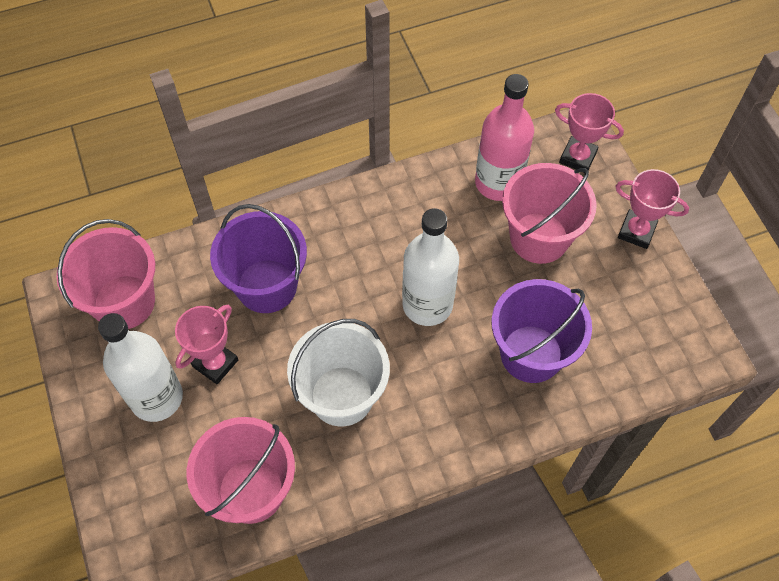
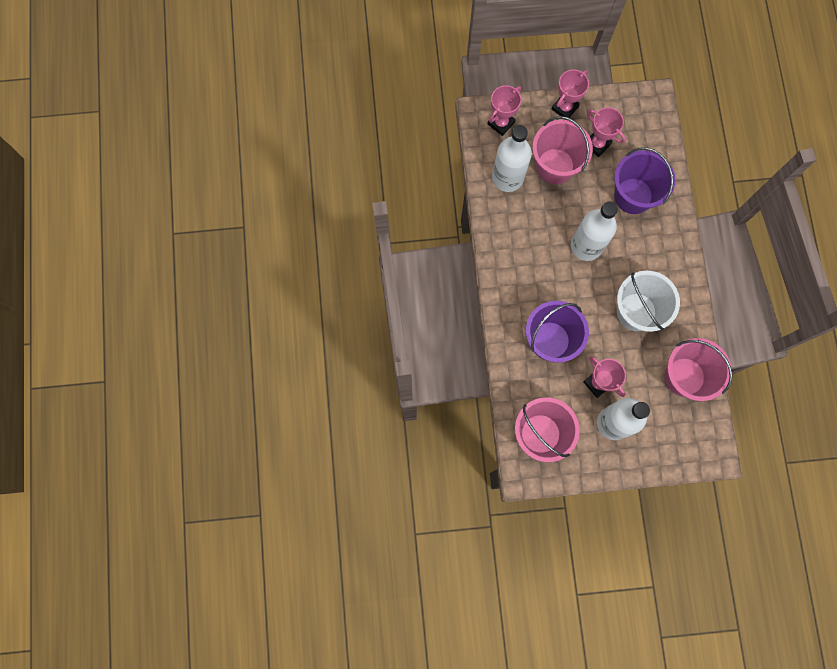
camera: 75 degrees left, 15 degrees up
(498, 182) = (507, 177): pink bottle -> white bottle
(596, 286) = (597, 144): none -> pink trophy

